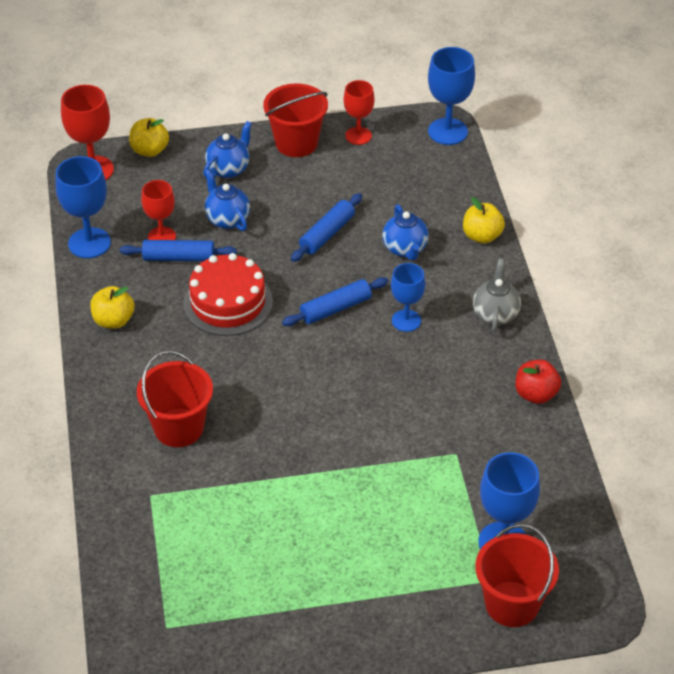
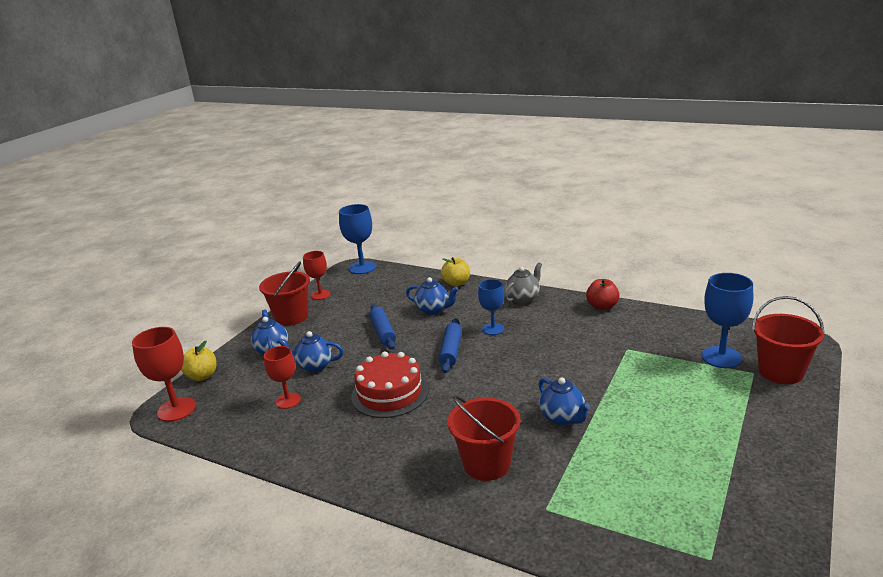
camera: 50 degrees left, 20 degrees down
(89, 243) = (242, 439): blue goblet -> none
(113, 320) = (336, 457): yellow apple -> none
(178, 258) = (318, 400): blue rolling pin -> none
(287, 451) = (562, 418): none -> blue teapot
(495, 314) = (523, 298): grey teapot -> grey teapot turned 90 degrees clockwise

